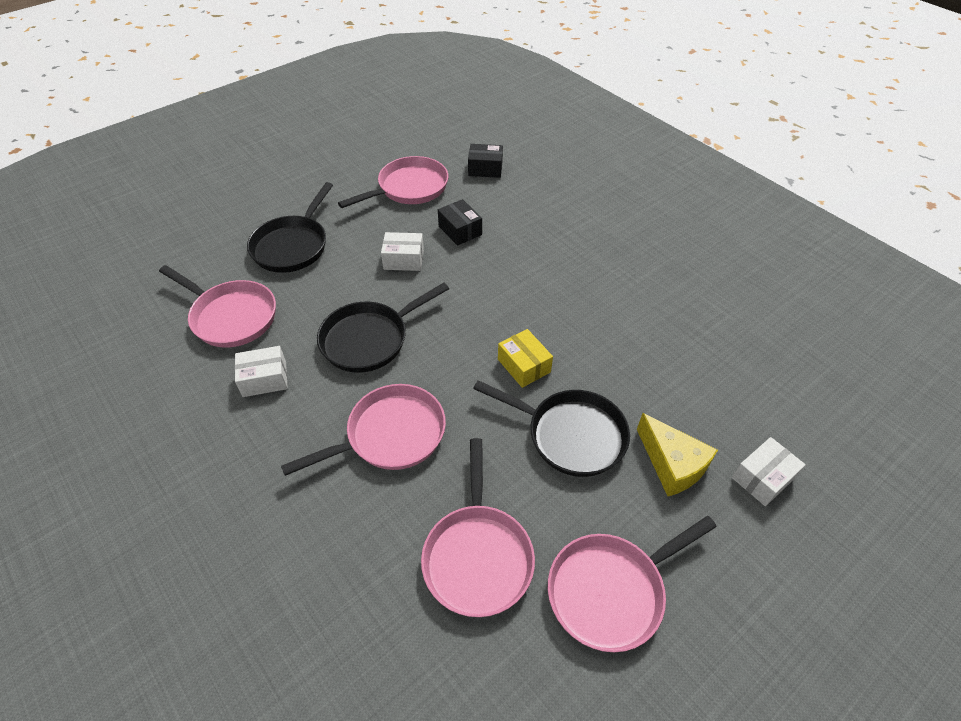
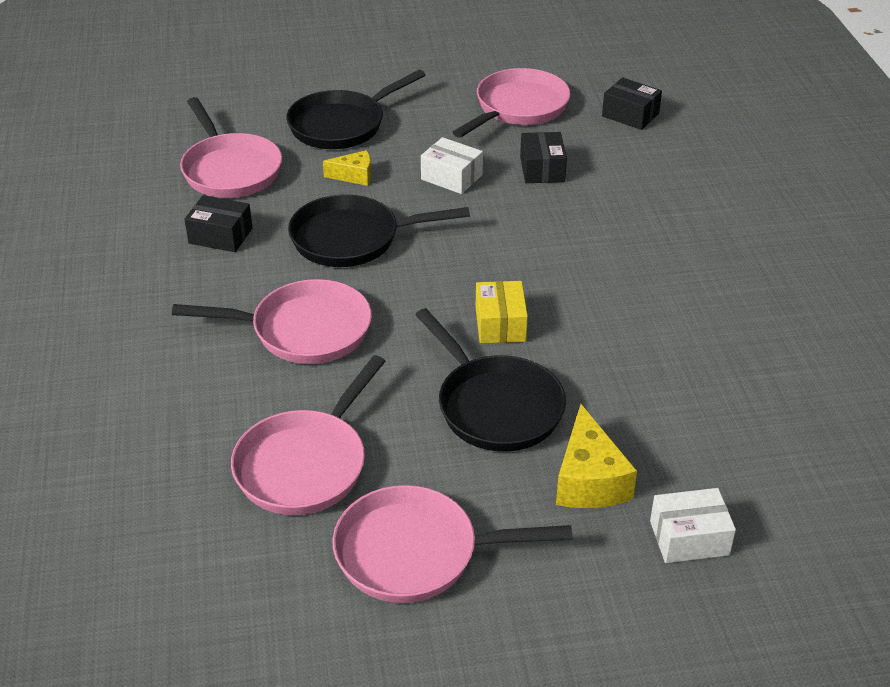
camera: 30 degrees right, 10 degrees down
(264, 379) = (220, 236): white box -> black box
(333, 285) = (354, 176): none -> yellow cheese
(409, 188) = (518, 108): pink pan -> pink pan turned 45 degrees counterclockwise

